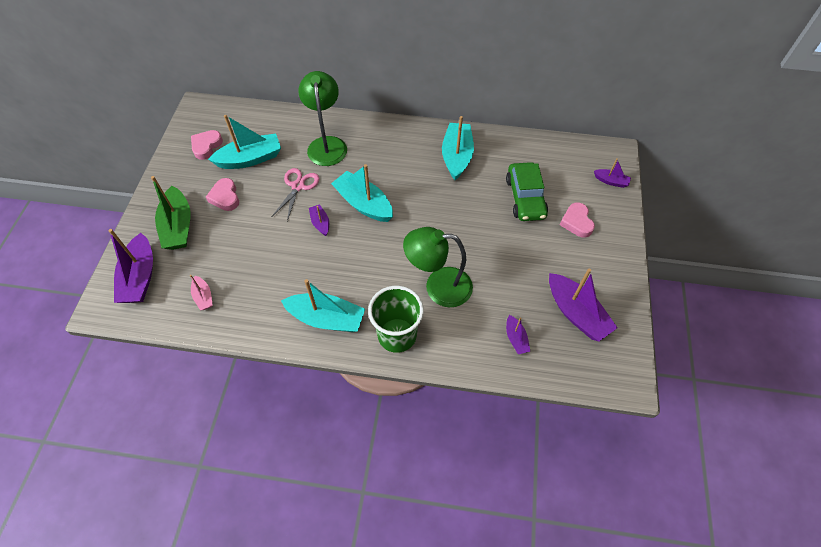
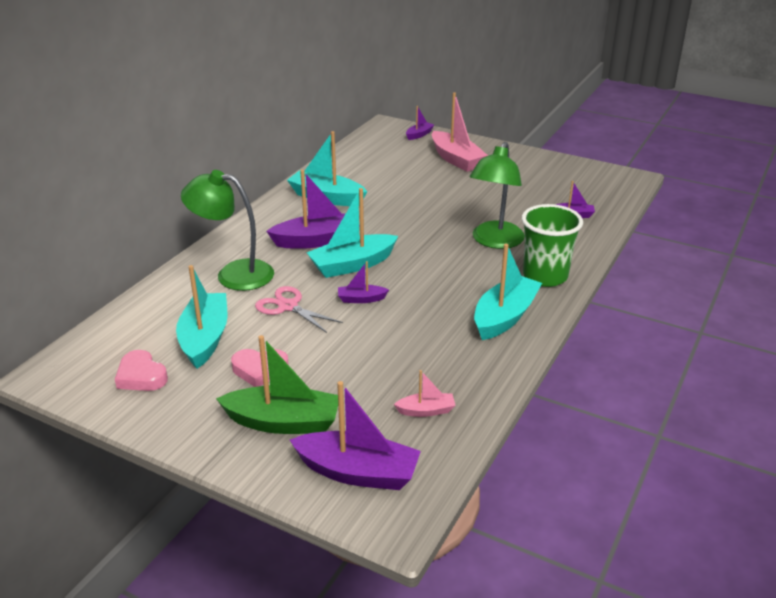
camera: 70 degrees left, 25 degrees down
(525, 198) = (410, 175): green car -> none
(576, 222) = (456, 159): pink heart -> pink boat
(576, 313) = (557, 182): purple boat -> purple boat (317, 241)

